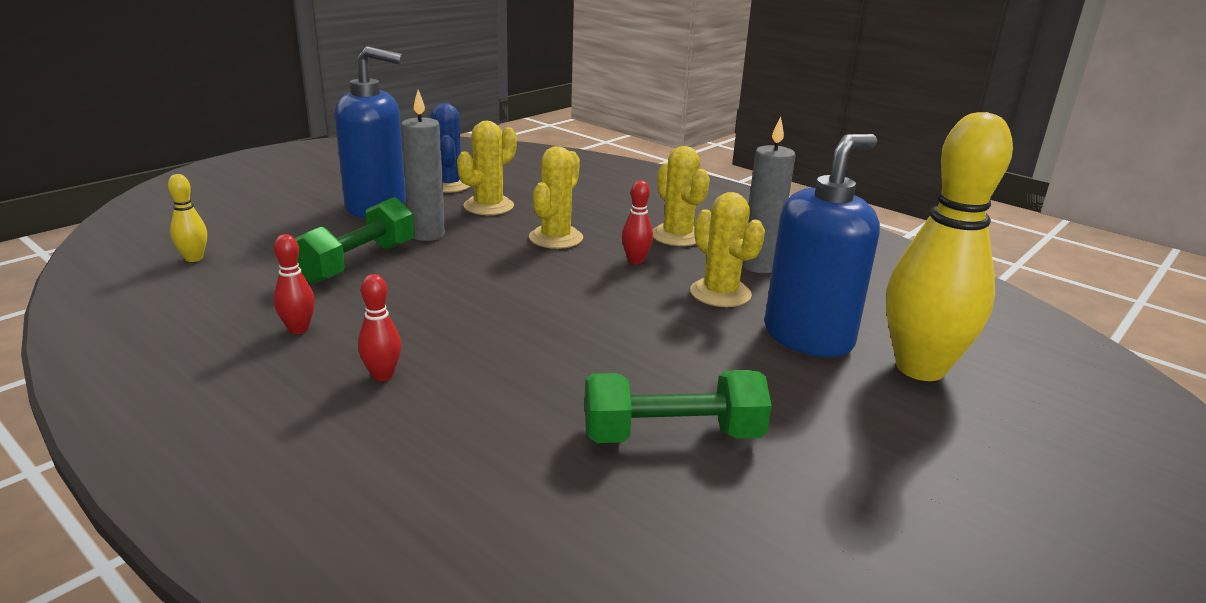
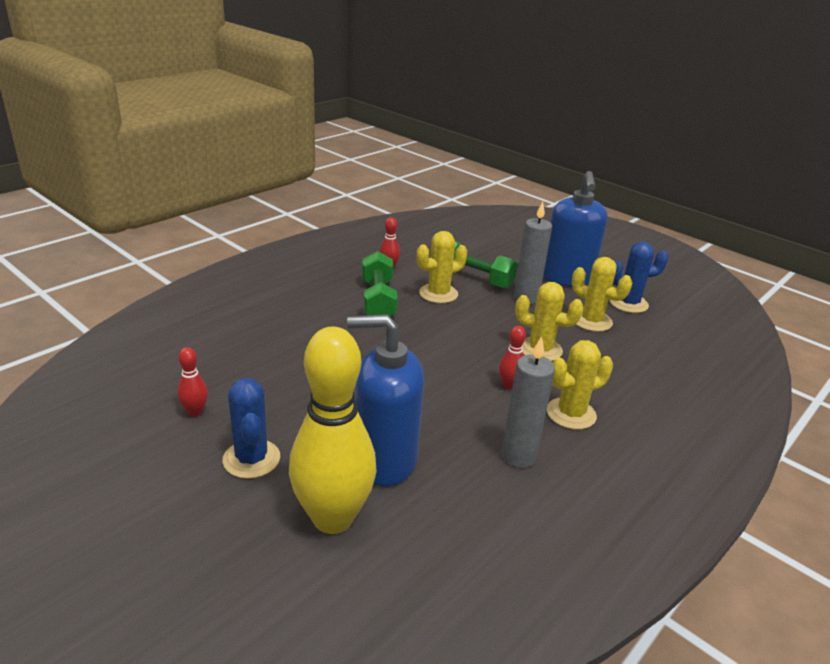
camera: 90 degrees right, 5 degrees up
(194, 258) = (466, 235): yellow bowling pin -> none
(382, 375) = (341, 292): red bowling pin -> red bowling pin (195, 412)
(672, 435) = (268, 378): green dumbbell -> green dumbbell (378, 300)
(720, 293) = (456, 423): yellow cactus -> yellow cactus (438, 294)
(808, 337) = (384, 460): blue soap dispenser -> blue soap dispenser turned 135 degrees clockwise
(863, 434) = (251, 459): none -> blue cactus

